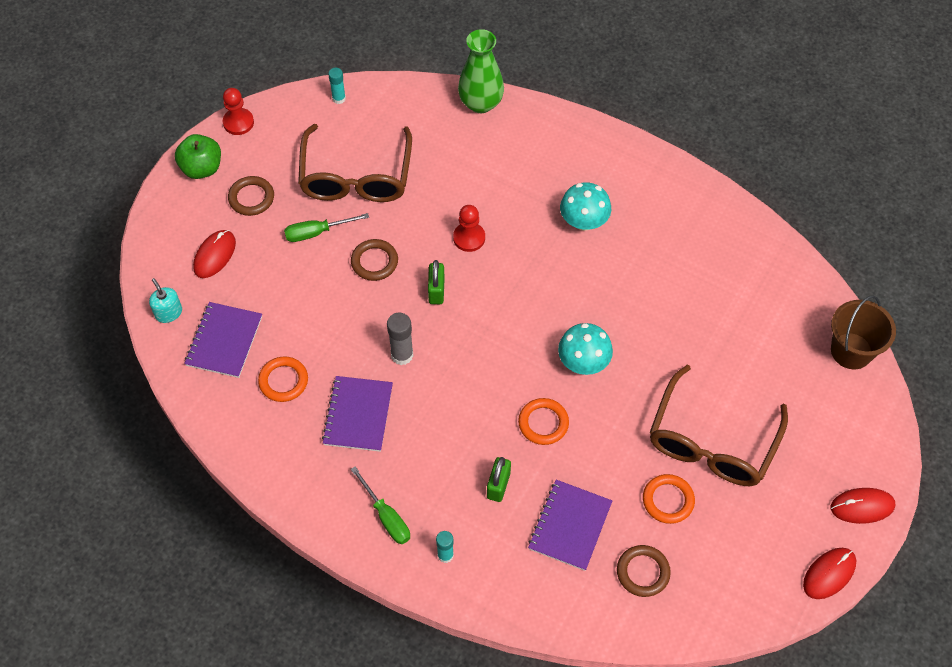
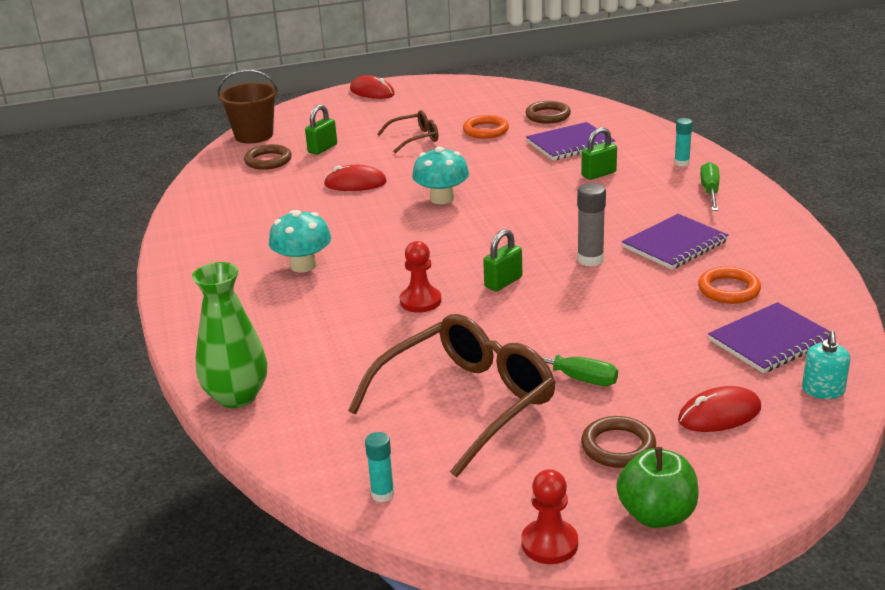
camera: 135 degrees left, 30 degrees down
(374, 262) = (537, 327): brown ring -> brown ring (268, 161)
(543, 423) = (521, 185): orange ring -> none
(712, 441) = (414, 138): brown glasses -> brown glasses, size x0.51
(766, 370) = (322, 148): none -> green padlock
(829, 574) = (435, 82): red mouse -> red mouse (355, 183)

